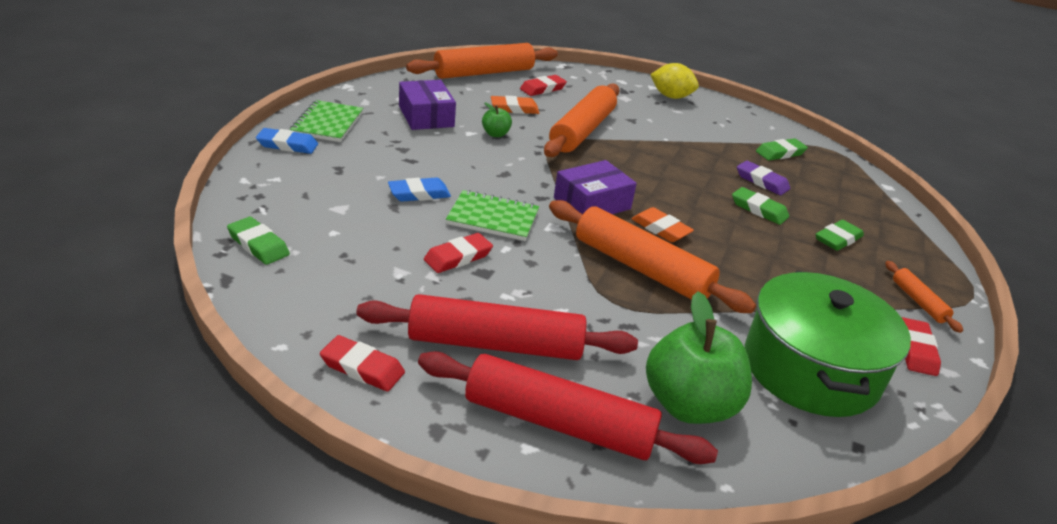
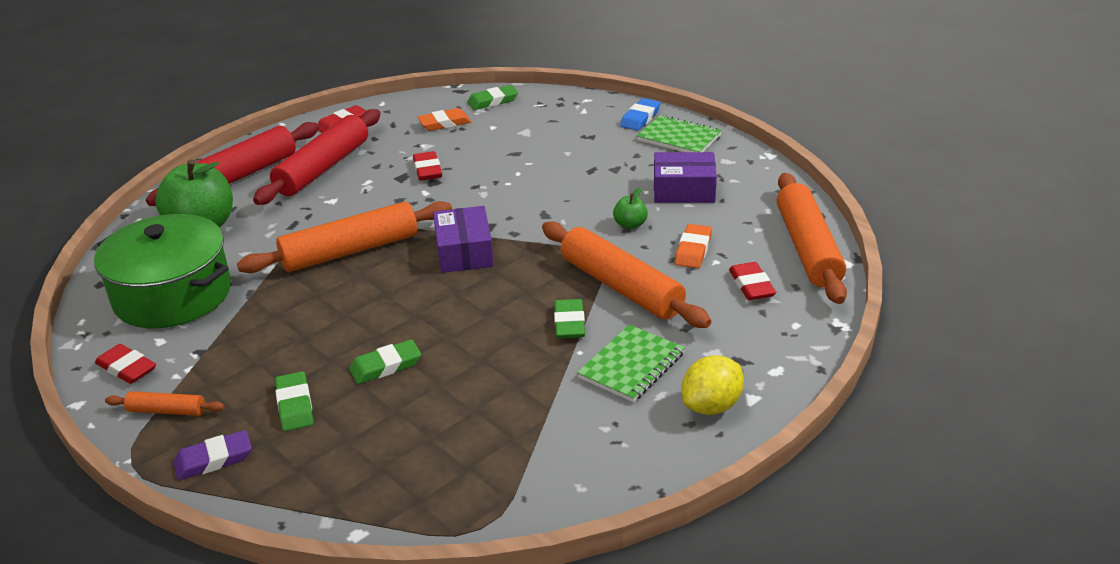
camera: 120 degrees right, 0 degrees up
(419, 194) = (529, 166): blue eraser -> none
(493, 218) = (471, 194): green notebook -> green notebook (631, 366)
(661, 229) = (397, 281): orange eraser -> orange eraser (444, 123)
(762, 181) = (439, 397): purple eraser -> purple eraser (214, 459)
(780, 153) = (498, 454): green eraser -> green eraser (569, 323)

